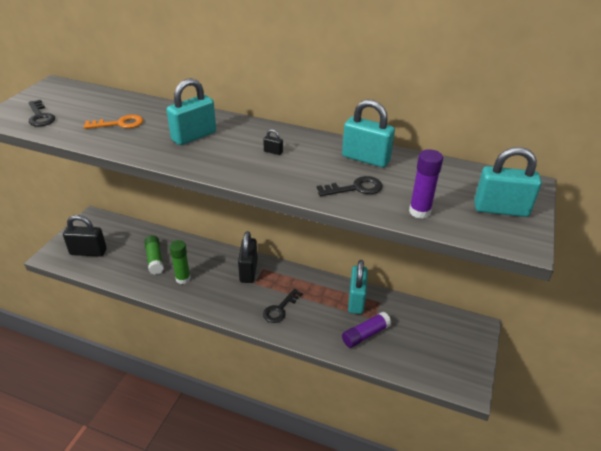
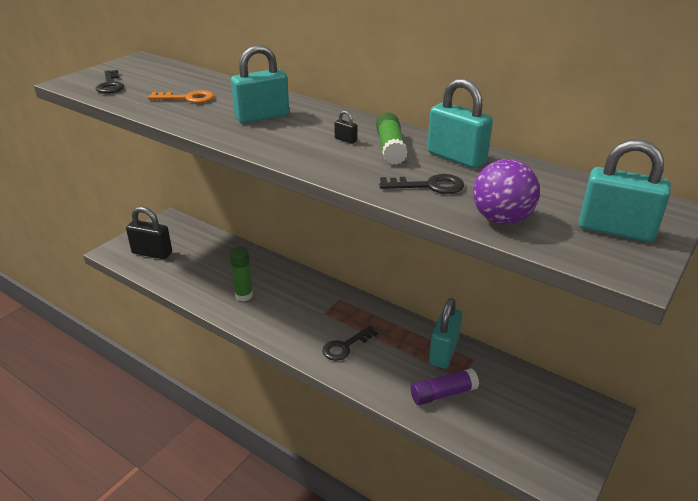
camera: 15 degrees right, 5 degrees down
(155, 259) = (220, 271): green glue stick -> green glue stick (390, 148)
(248, 271) = (321, 299): black padlock -> none
(419, 212) = (501, 219): purple glue stick -> purple ball

